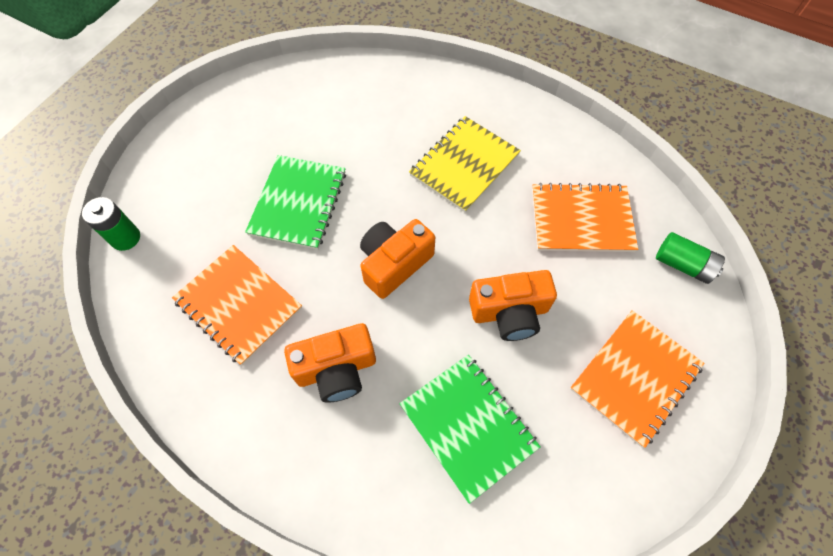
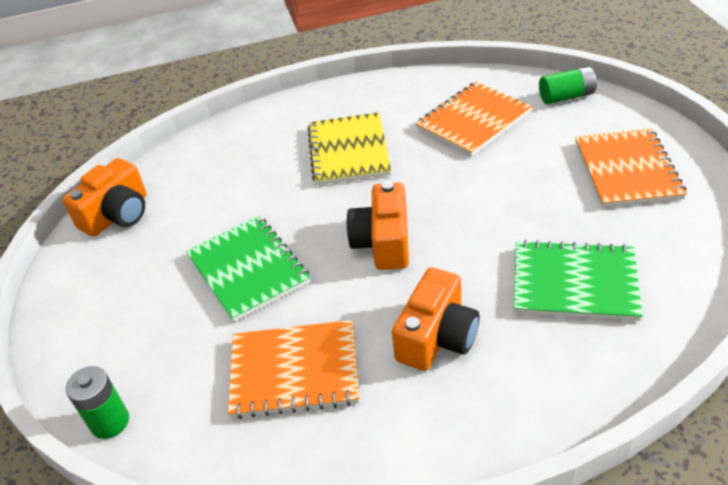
camera: 40 degrees left, 20 degrees down
(509, 312) = (504, 202): orange camera -> orange camera (117, 215)

